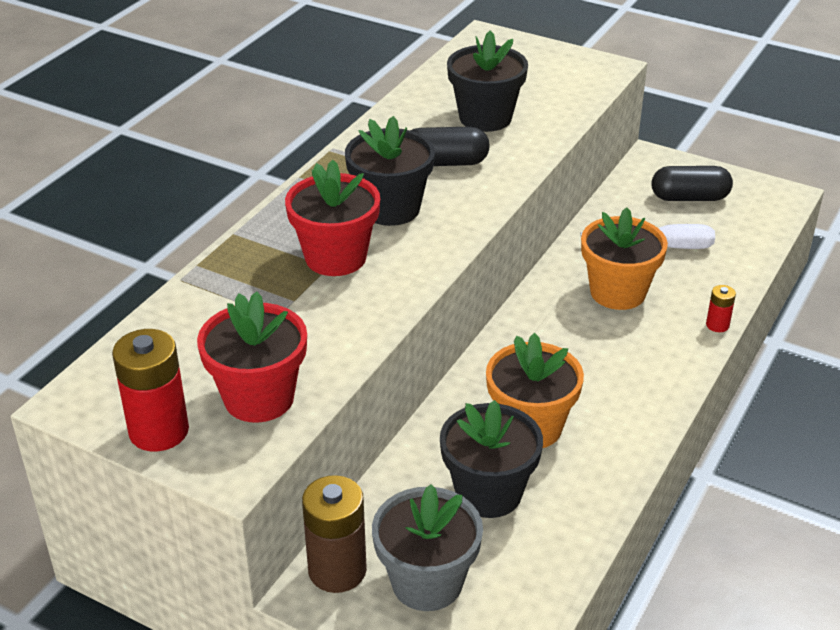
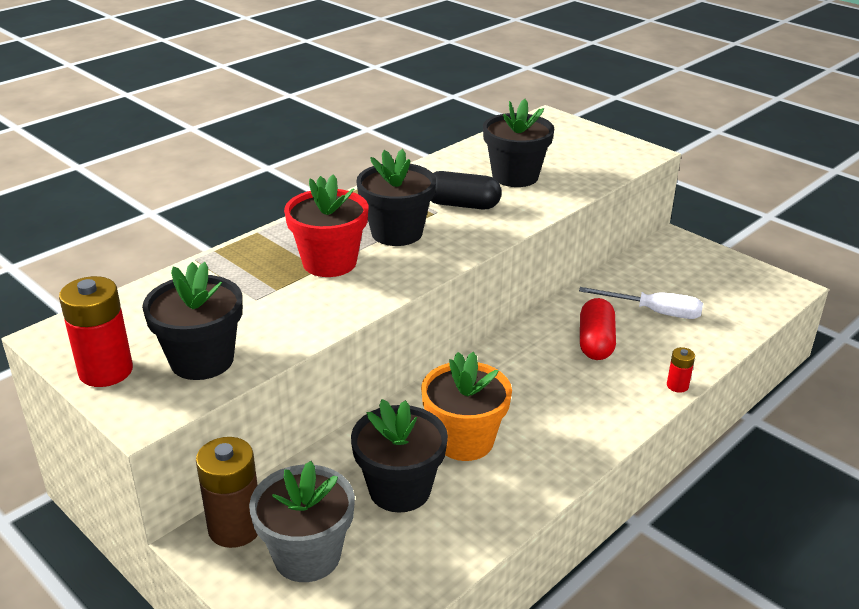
camera: 15 degrees right, 5 degrees down
(259, 398) = (202, 360): red flower pot -> black flower pot
(617, 292) = (595, 342): orange flower pot -> red capsule
(689, 197) = (696, 276): black capsule -> none

